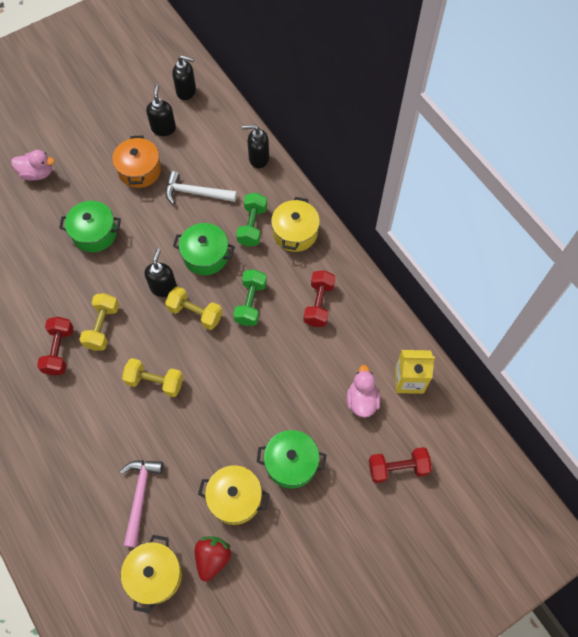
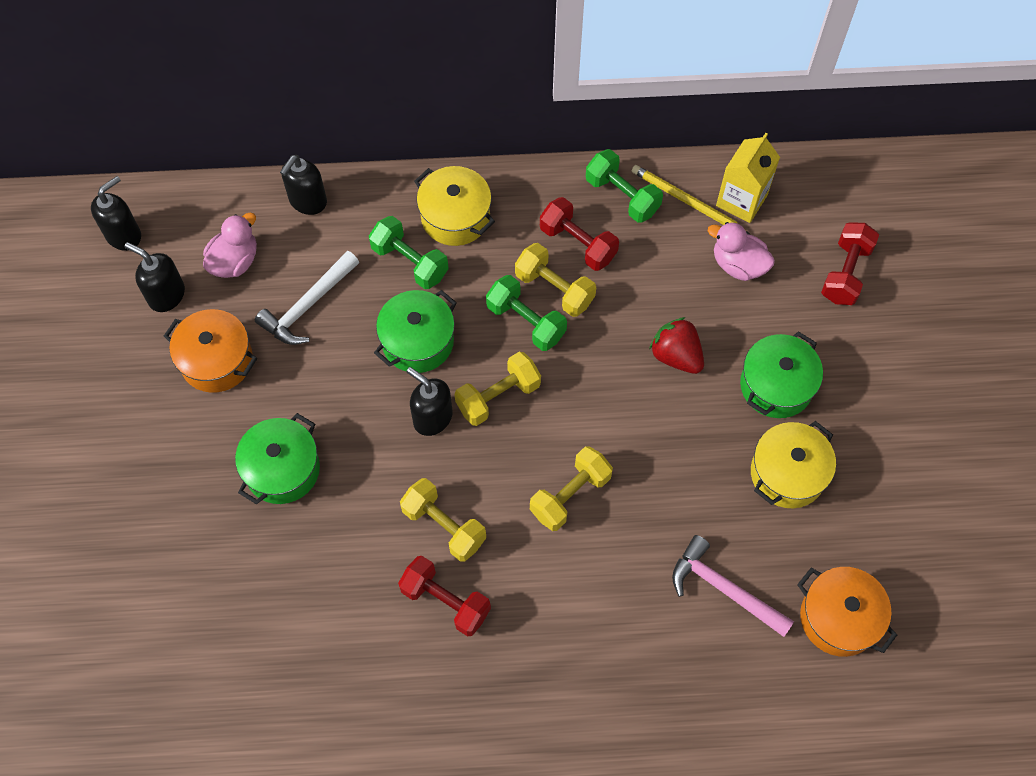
camera: 60 degrees left, 0 degrees up
(37, 173) = (117, 505): pink duck -> pink duck (235, 261)
(155, 575) = (839, 618): yellow pot -> orange pot
(212, 558) = (851, 537): red strawberry -> red strawberry (676, 355)
(281, 307) = (554, 289): none -> yellow dumbbell
(367, 311) = (622, 196): none -> green dumbbell
(387, 349) = (687, 201): none -> yellow pencil

